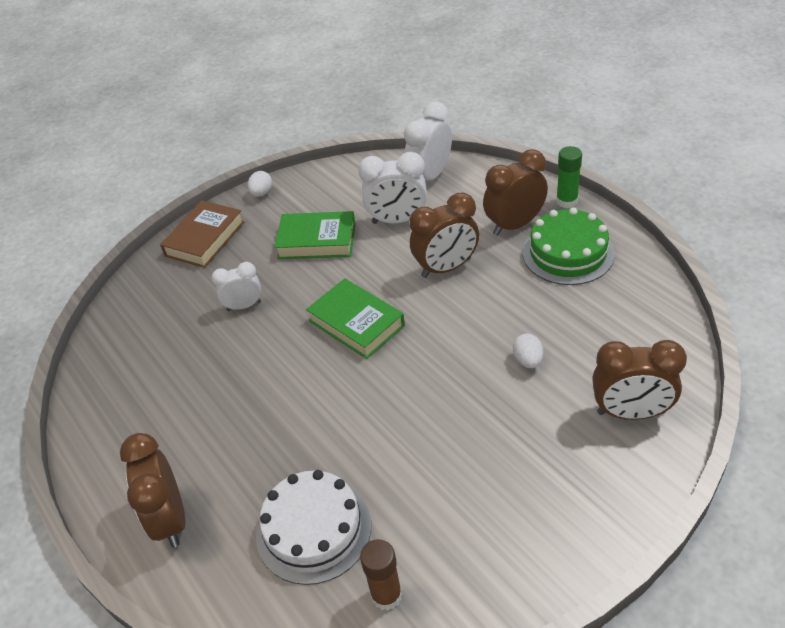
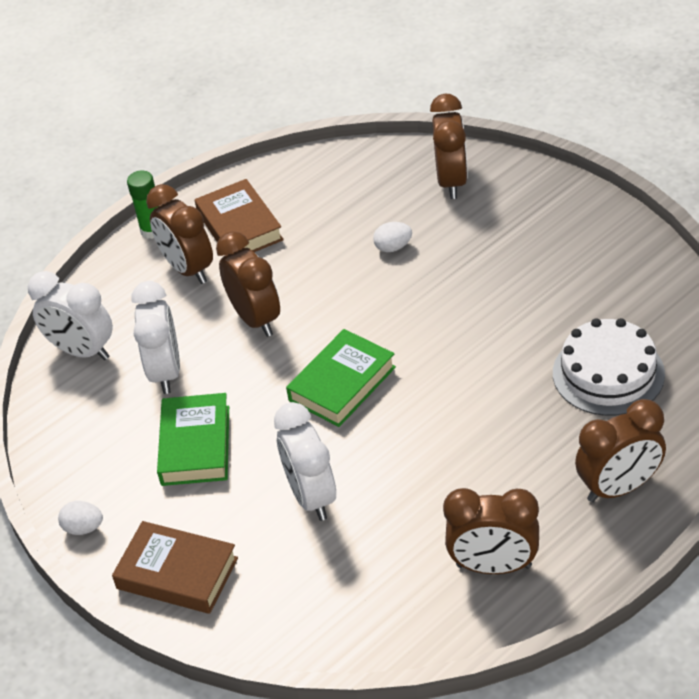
camera: 95 degrees left, 0 degrees up
(130, 417) = (493, 566): none -> brown clock
(244, 306) = (311, 496): white clock -> white clock, size x1.58
(386, 595) = (661, 315): brown glue stick -> none
(568, 253) = (239, 226): green cake -> brown book

